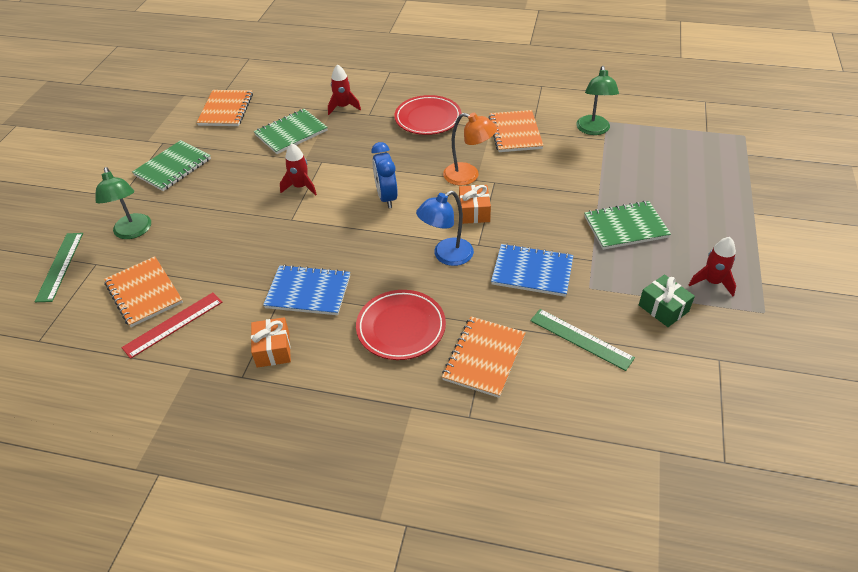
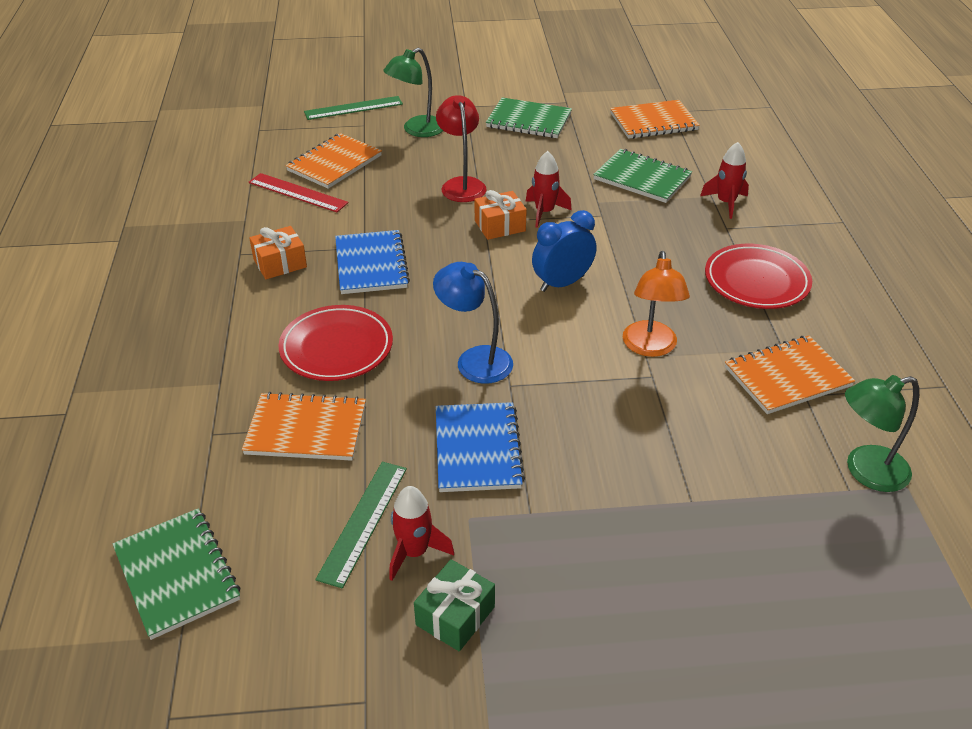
camera: 70 degrees right, 5 degrees down
(235, 221) = (461, 184): none -> red lamp
(474, 212) = (575, 368): orange gift -> orange gift (500, 226)
(625, 227) = (626, 546): green notebook -> green notebook (177, 574)
(712, 282) = (541, 682): red rocket -> red rocket (414, 552)

